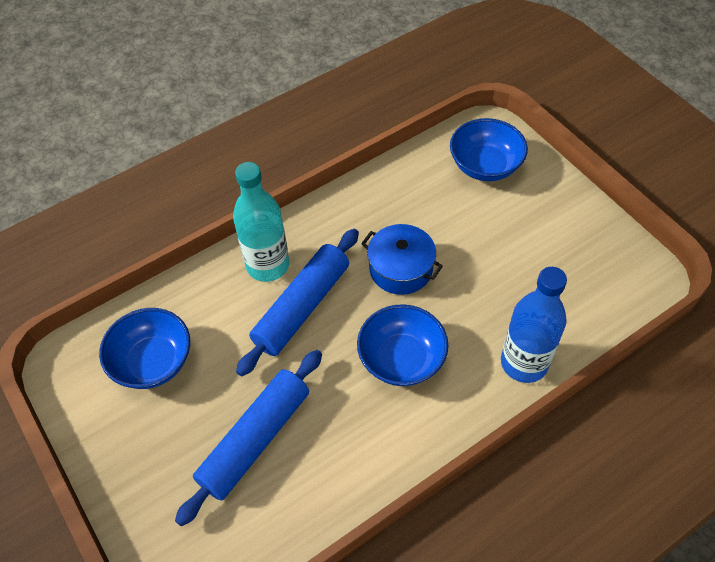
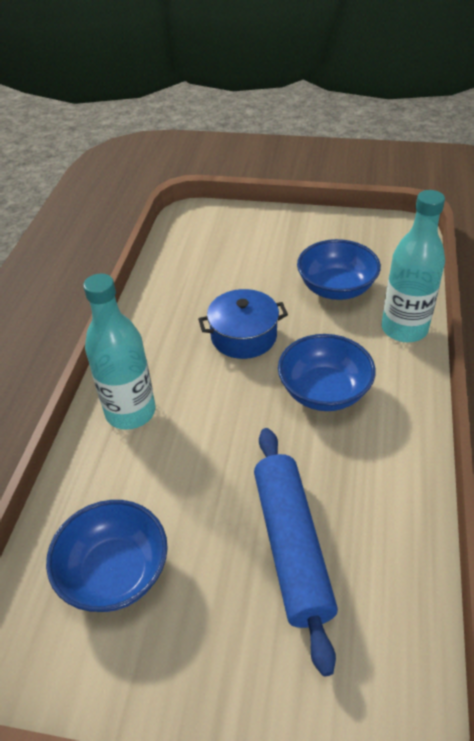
camera: 45 degrees left, 10 degrees down
(302, 307) = (200, 418): blue rolling pin -> none
(485, 166) = (218, 237): blue bowl -> blue bowl (336, 288)
(524, 363) = (404, 329): blue bottle -> turquoise bottle

